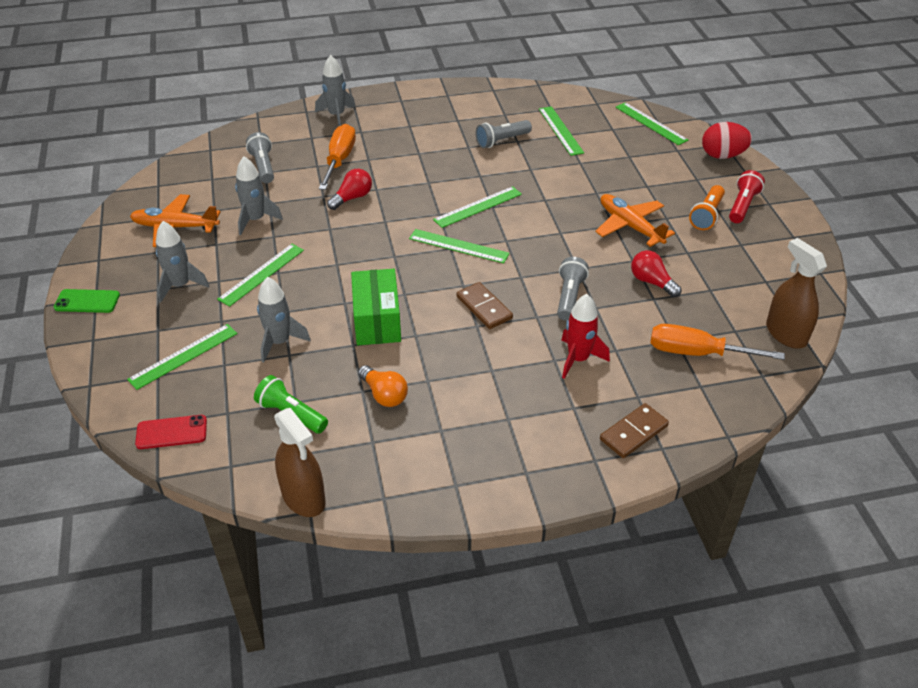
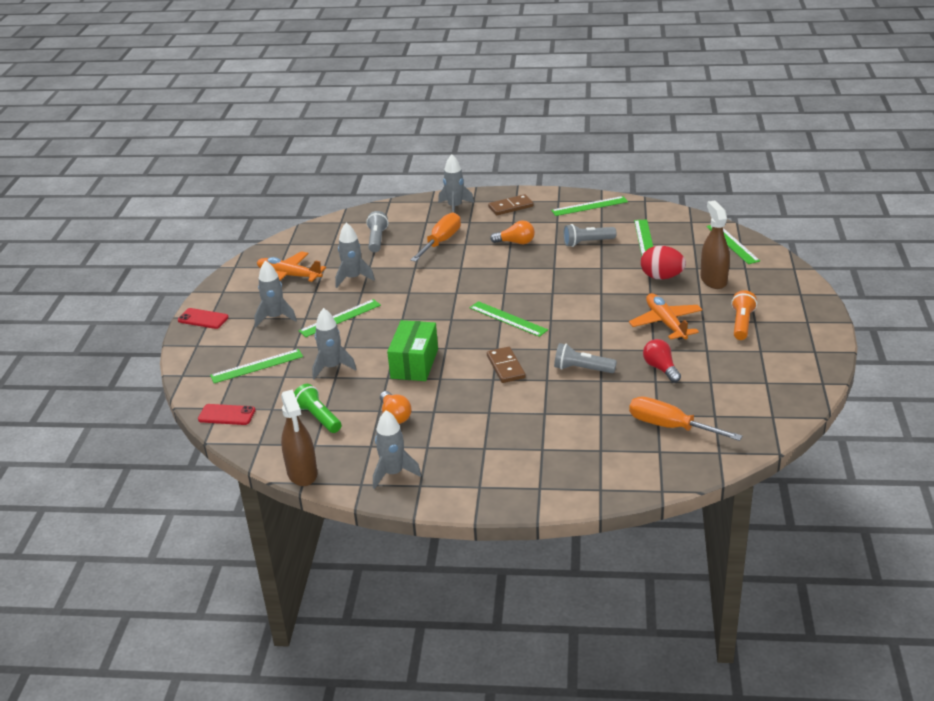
camera: 20 degrees right, 10 degrees down
(87, 301) = (203, 319): green phone -> red phone
(352, 198) = (438, 271): red light bulb -> none
(417, 475) = (393, 473): none -> grey rocket
(424, 150) = (516, 242): none -> orange light bulb
(478, 207) = (539, 291): green ruler -> green ruler (589, 206)
(569, 297) = (582, 369): grey flashlight -> grey flashlight turned 105 degrees counterclockwise
(578, 359) = (564, 415): red rocket -> none
(633, 433) = (582, 474): brown domino -> brown domino (510, 207)
(707, 215) = (742, 324): orange flashlight -> orange flashlight turned 150 degrees clockwise
(722, 155) = (786, 277): red egg -> red egg (662, 277)
(742, 206) = (780, 320): red flashlight -> none
(786, 334) = (760, 425): brown spray bottle -> brown spray bottle (713, 280)

